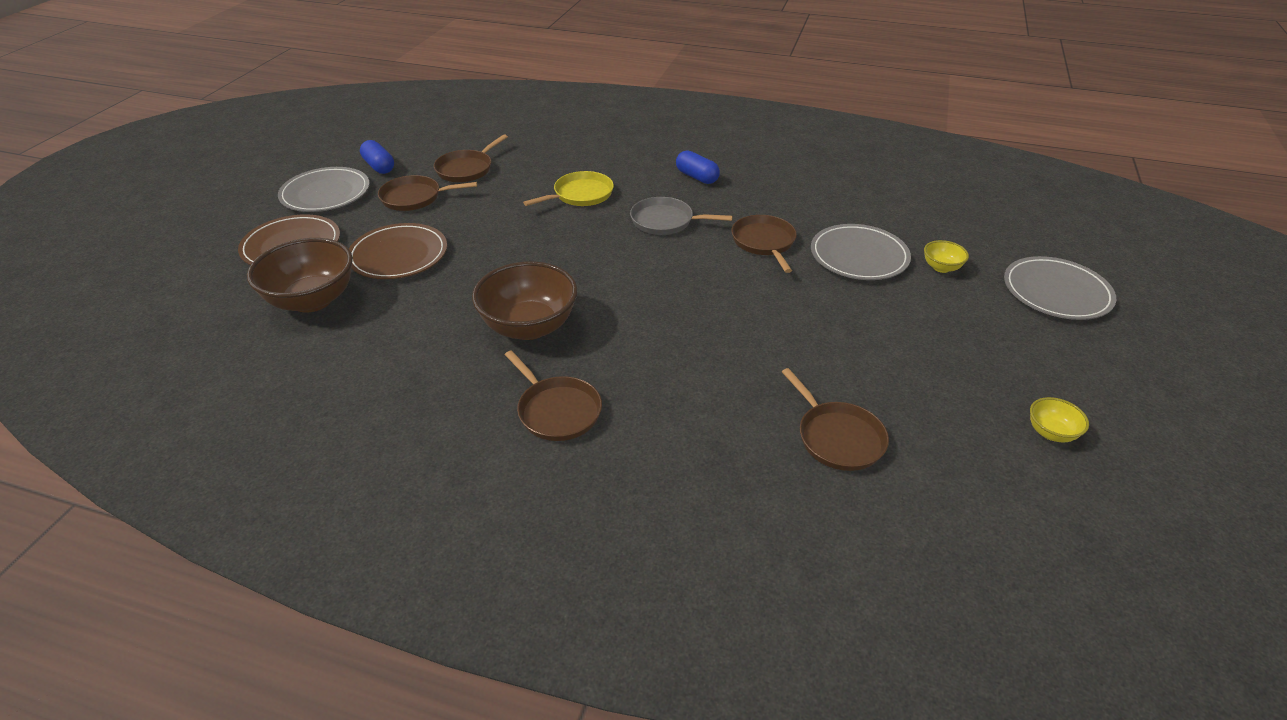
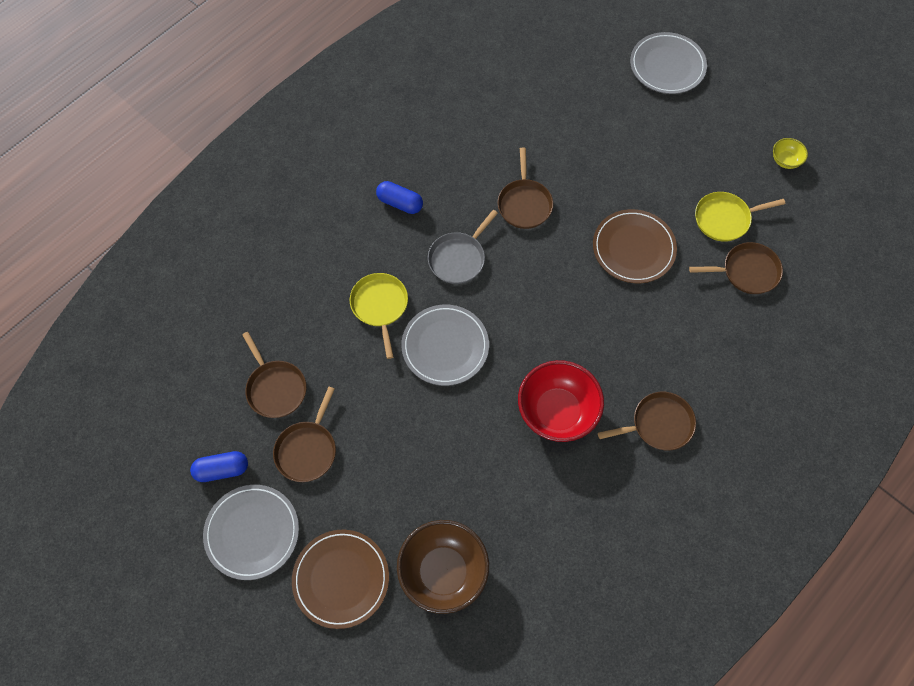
camera: 65 degrees left, 25 degrees up
(398, 255) = (405, 486): brown plate -> brown plate (633, 248)
(529, 327) = (557, 412): brown bowl -> red bowl
(697, 177) = (400, 203): blue capsule -> blue capsule turned 45 degrees clockwise
(764, 242) = (524, 204): brown pan -> brown pan turned 105 degrees counterclockwise
(859, 256) = (573, 152): grey plate -> grey plate (445, 346)
(896, 395) = (724, 219): none -> yellow pan
(941, 267) = (610, 111): yellow bowl -> none

